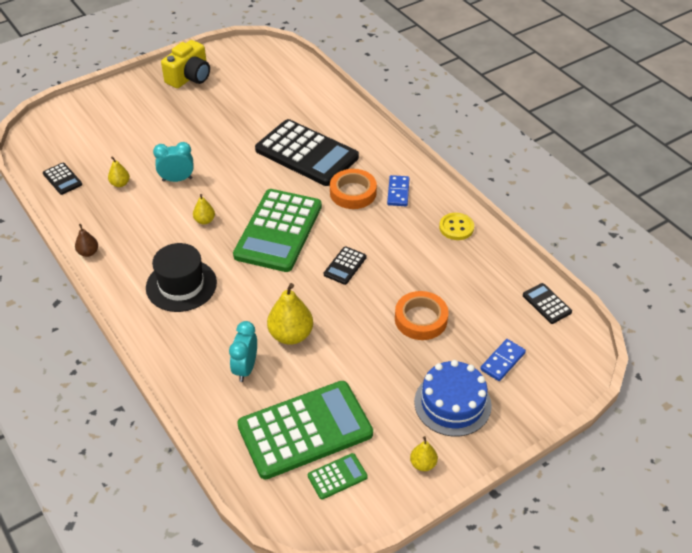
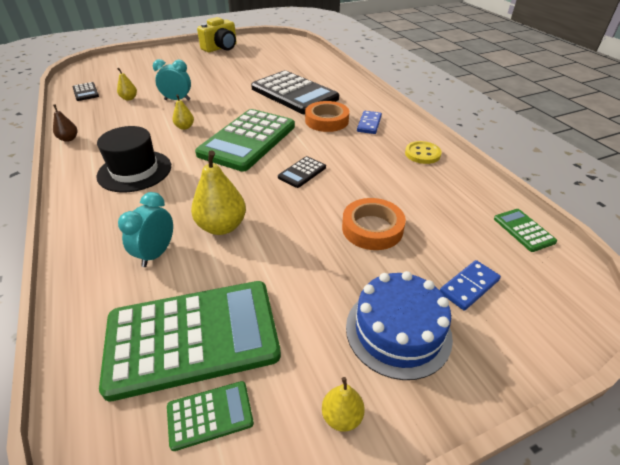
camera: 10 degrees right, 5 degrees down
(546, 304) = (523, 230): black calculator -> green calculator

